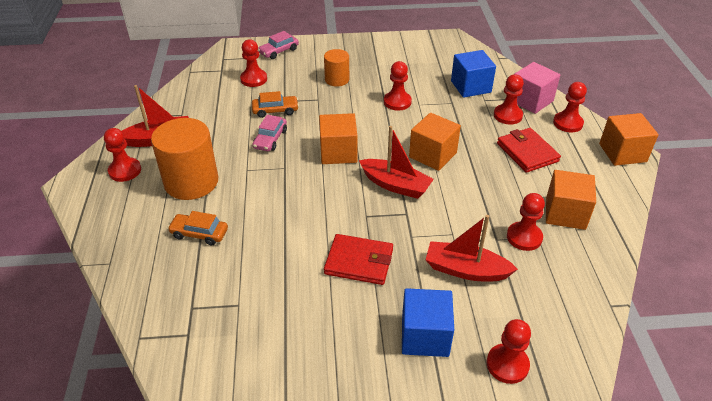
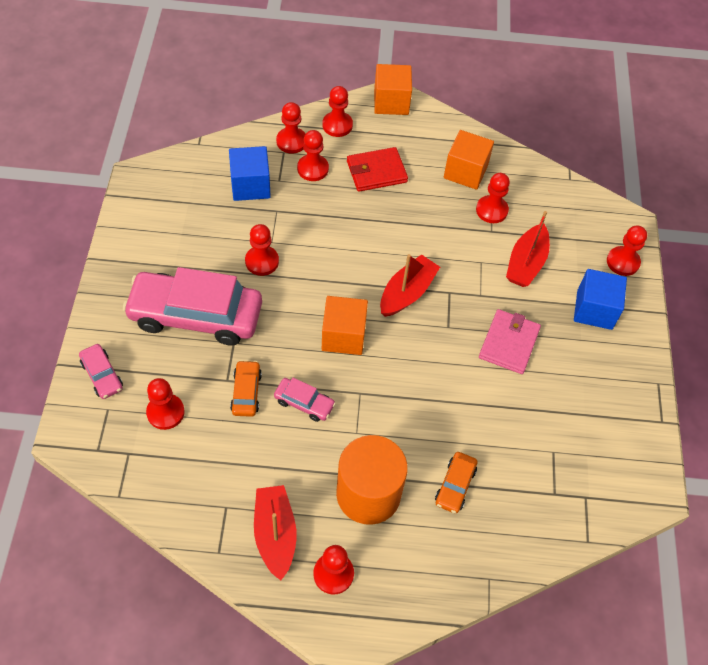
camera: 85 degrees left, 15 degrees up
(337, 79) = (196, 315): orange cylinder -> pink car
(359, 262) = (509, 343): red wallet -> pink wallet
(433, 155) = (365, 250): orange cube -> none
(531, 101) = (291, 141): pink cube -> red pawn

